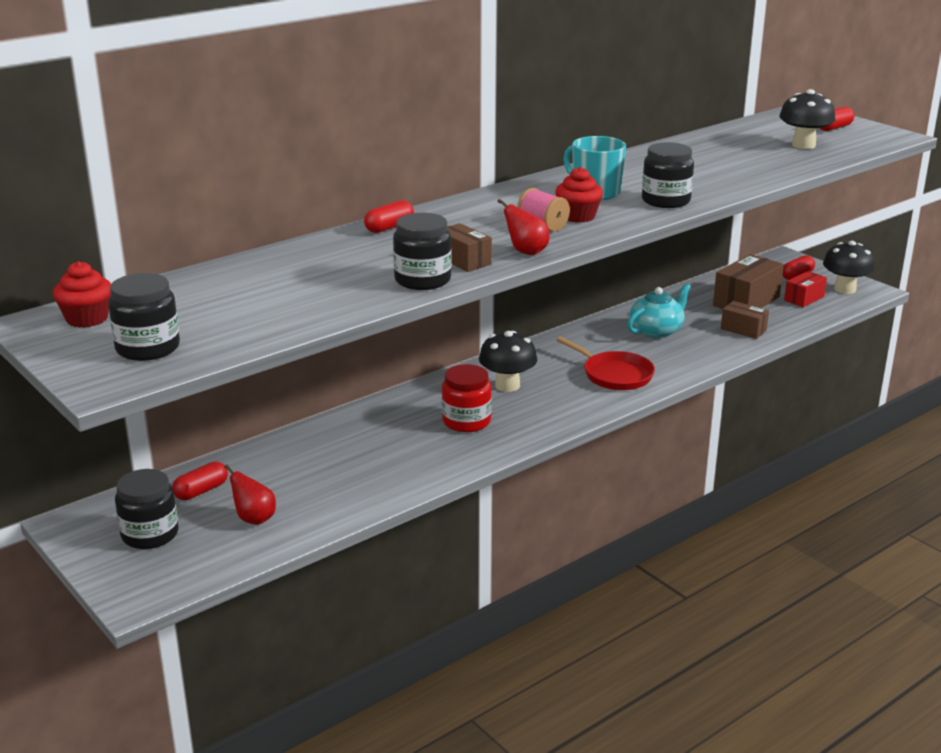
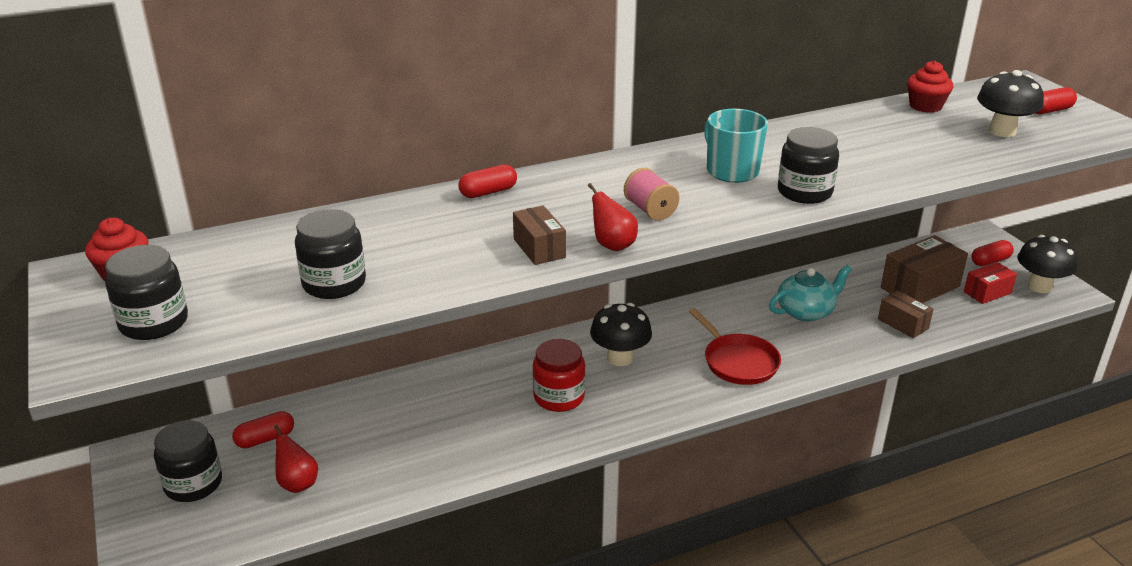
camera: 15 degrees right, 5 degrees up
(422, 280) = (481, 270): black jar -> black jar (334, 283)
(578, 216) = (695, 202): red cupcake -> red cupcake (925, 106)

